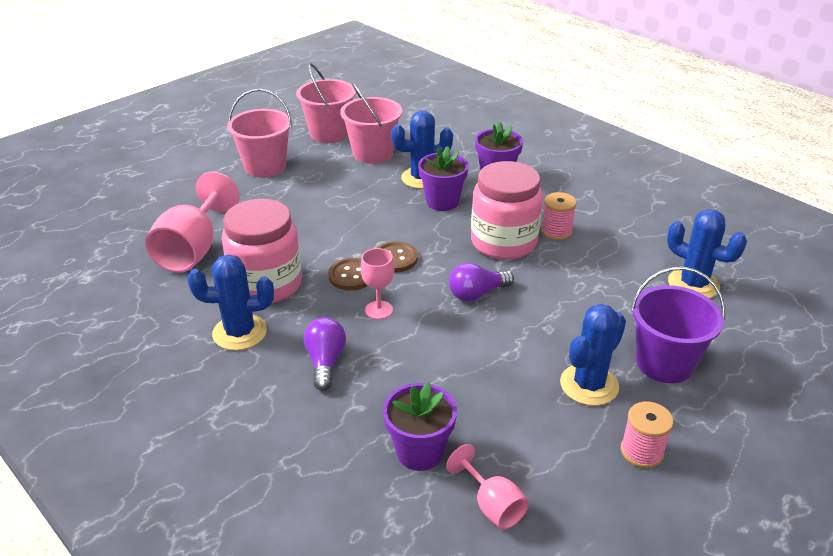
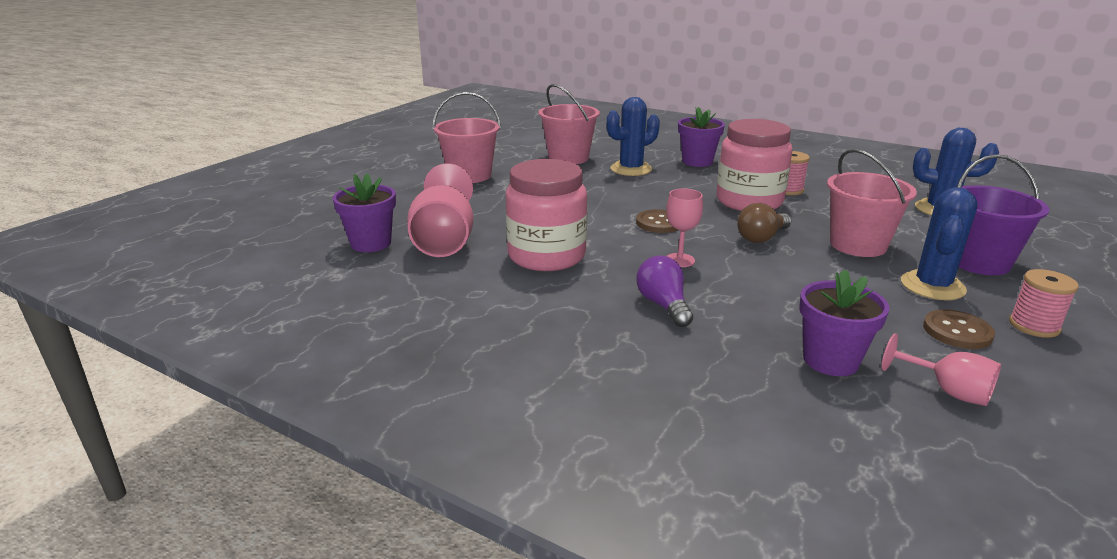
camera: 15 degrees left, 10 degrees down
(240, 332) = (551, 295): blue cactus -> none
(329, 133) = (514, 149): pink bucket -> pink bucket (858, 245)
(351, 276) = (628, 239): brown button -> brown button (957, 331)
(442, 202) = (665, 182): purple flower pot -> purple flower pot (371, 243)
(477, 294) = (761, 238): purple light bulb -> brown light bulb

